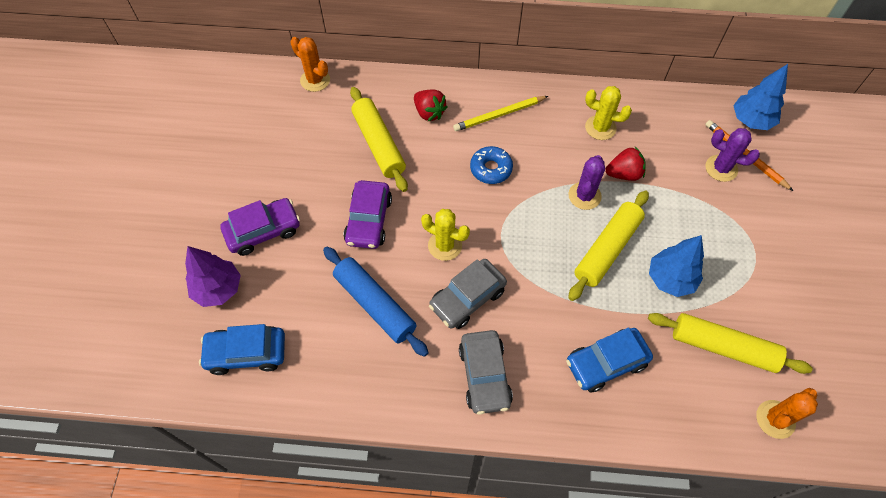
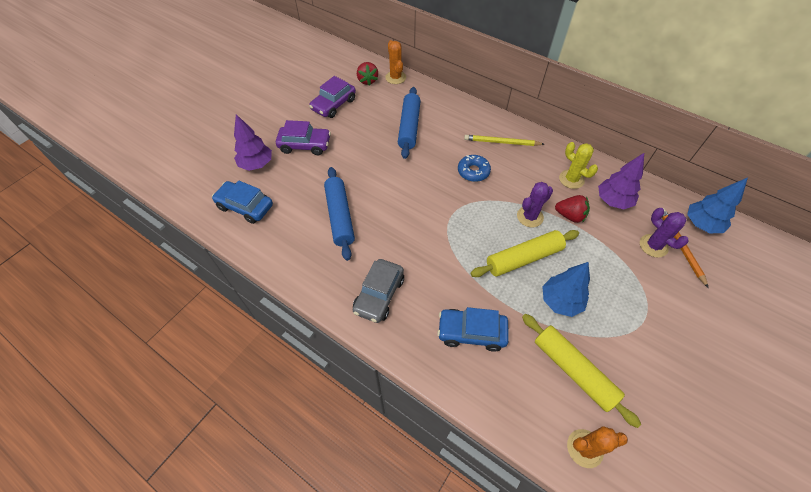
camera: 30 degrees right, 5 degrees down
(368, 220) = (371, 167): purple car -> purple car (334, 105)
(379, 144) = (409, 127): yellow rolling pin -> blue rolling pin
(429, 113) = (454, 122): red strawberry -> red strawberry (367, 80)
(445, 245) = (409, 203): yellow cactus -> none
(467, 298) = (402, 242): grey car -> none
(656, 134) = (613, 201): none -> purple tree

